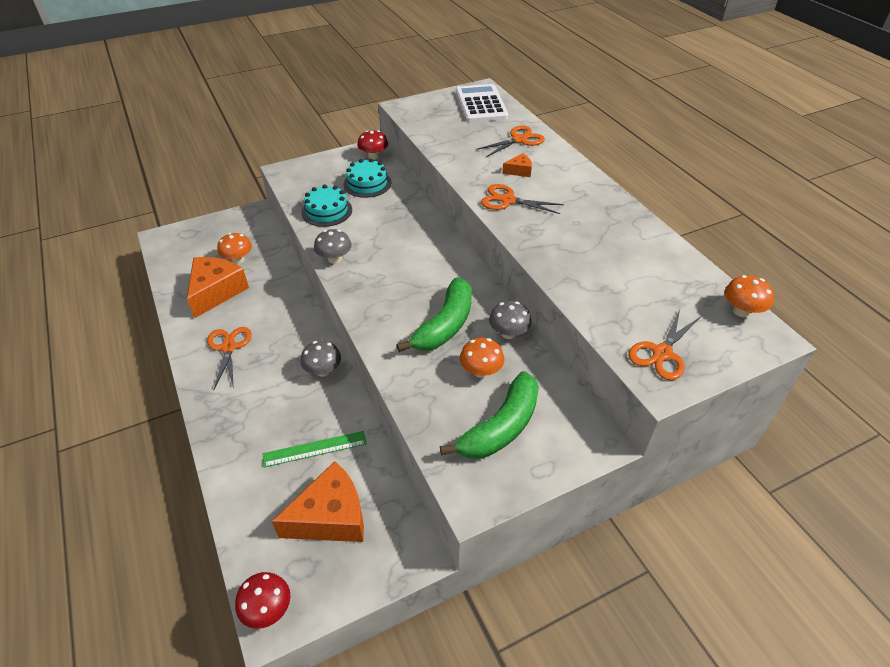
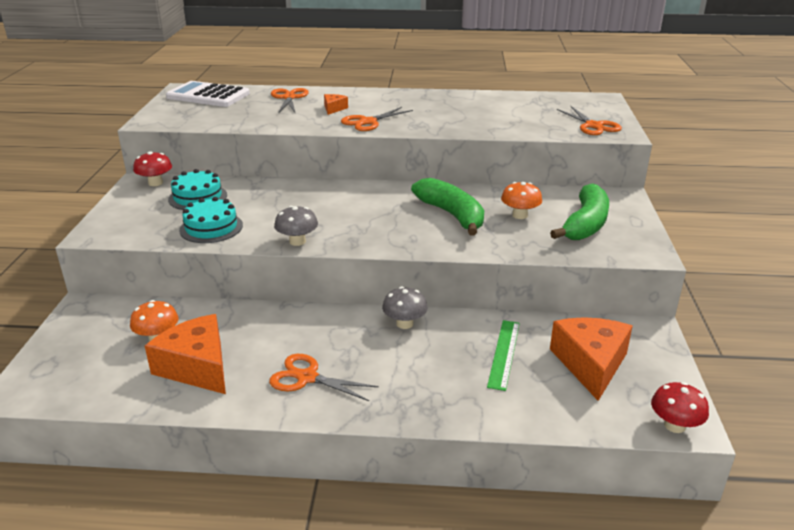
camera: 60 degrees left, 15 degrees down
(501, 427) = (585, 224): green banana -> green banana turned 45 degrees clockwise
(508, 333) = (487, 194): grey mushroom -> none
(741, 311) = (573, 97): orange mushroom -> none

